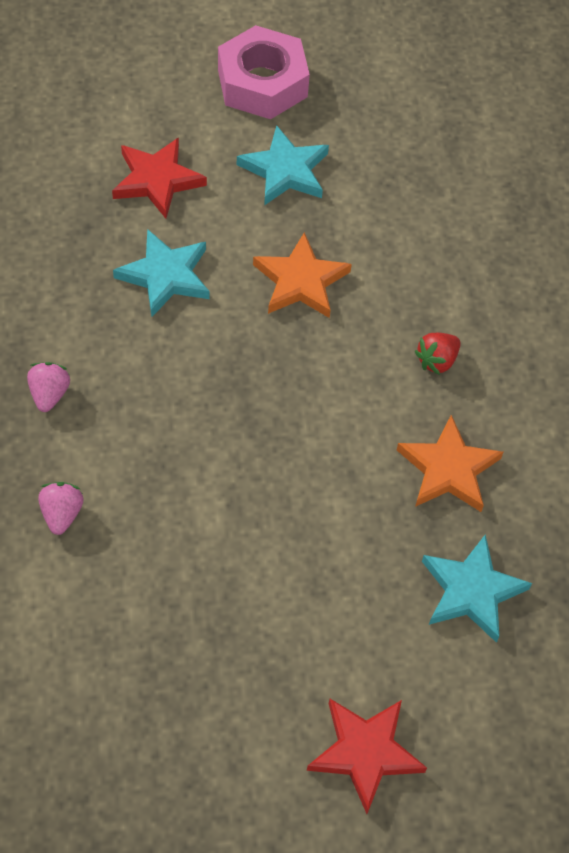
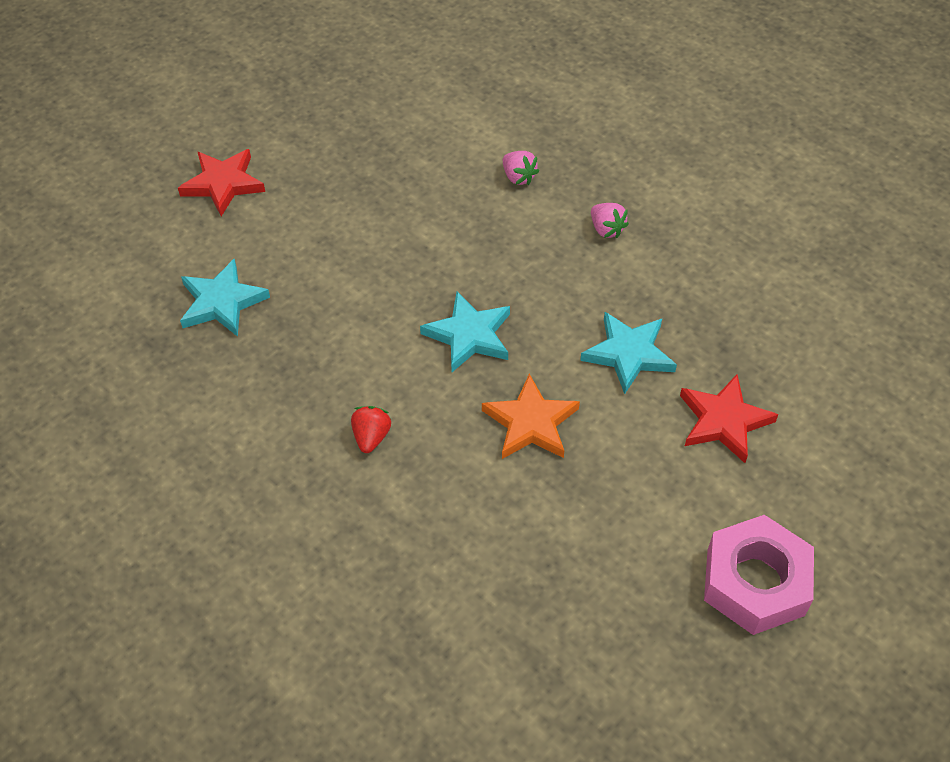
camera: 145 degrees right, 5 degrees down
(285, 170) = (642, 508): turquoise star -> turquoise star (469, 335)
(448, 469) = (298, 365): orange star -> none

